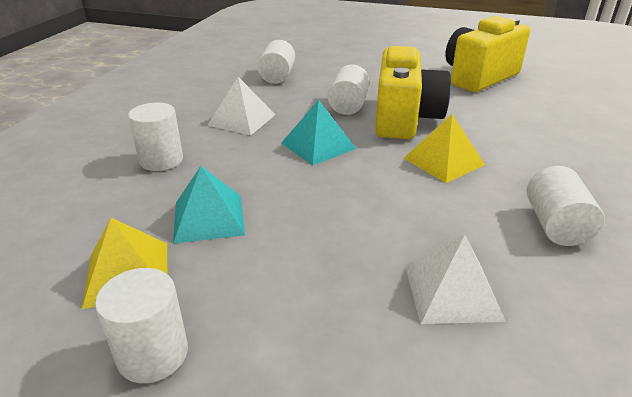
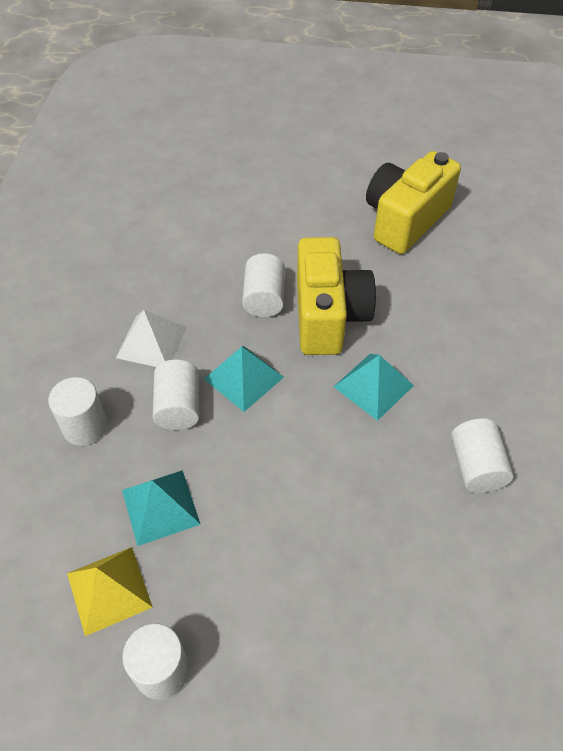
camera: 10 degrees left, 20 degrees up
(277, 76) = (171, 247): white cylinder -> white cylinder (178, 407)
(444, 161) = (373, 386): yellow pyramid -> turquoise pyramid
(451, 291) = (388, 563): white pyramid -> none

